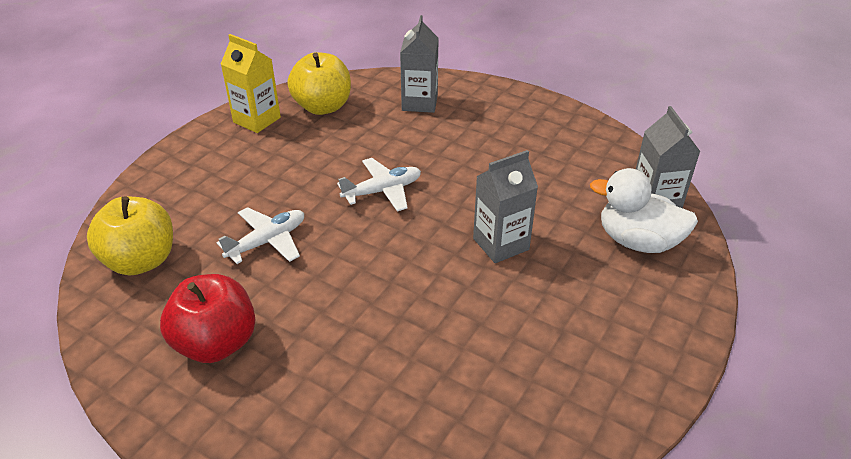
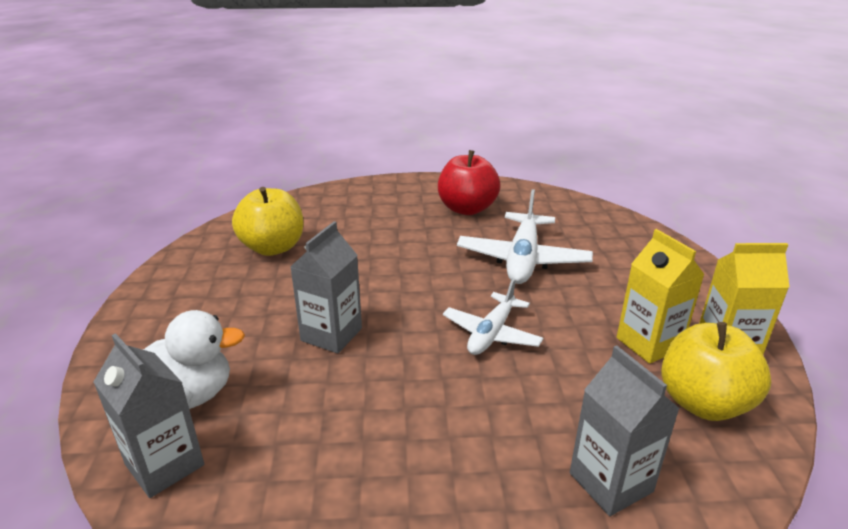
camera: 145 degrees right, 10 degrees down
(141, 261) = (580, 220): yellow apple -> yellow apple (273, 247)
(267, 241) = (523, 259): white plane -> white plane, size x1.52
(295, 141) = (649, 343): none -> yellow carton

